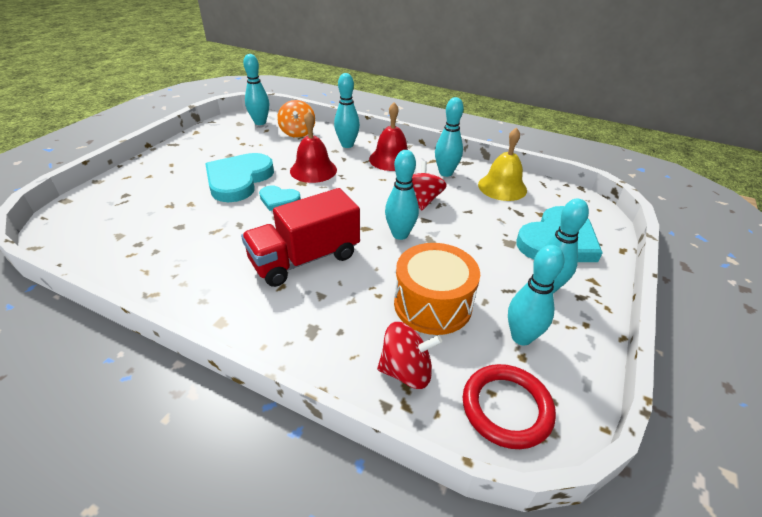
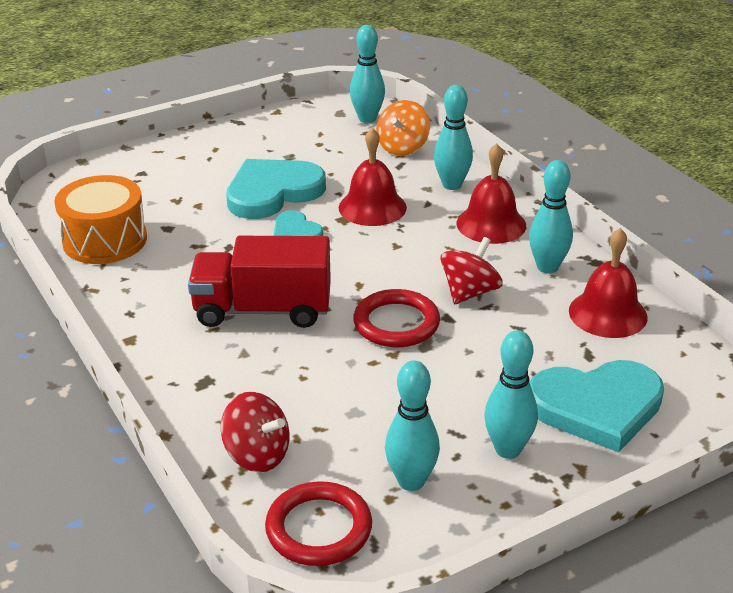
camera: 35 degrees right, 5 degrees down
(400, 234) = (396, 323): turquoise bowling pin -> red ring
(432, 304) = (351, 409): orange drum -> orange drum (105, 240)
(502, 187) = (608, 313): yellow bell -> red bell

